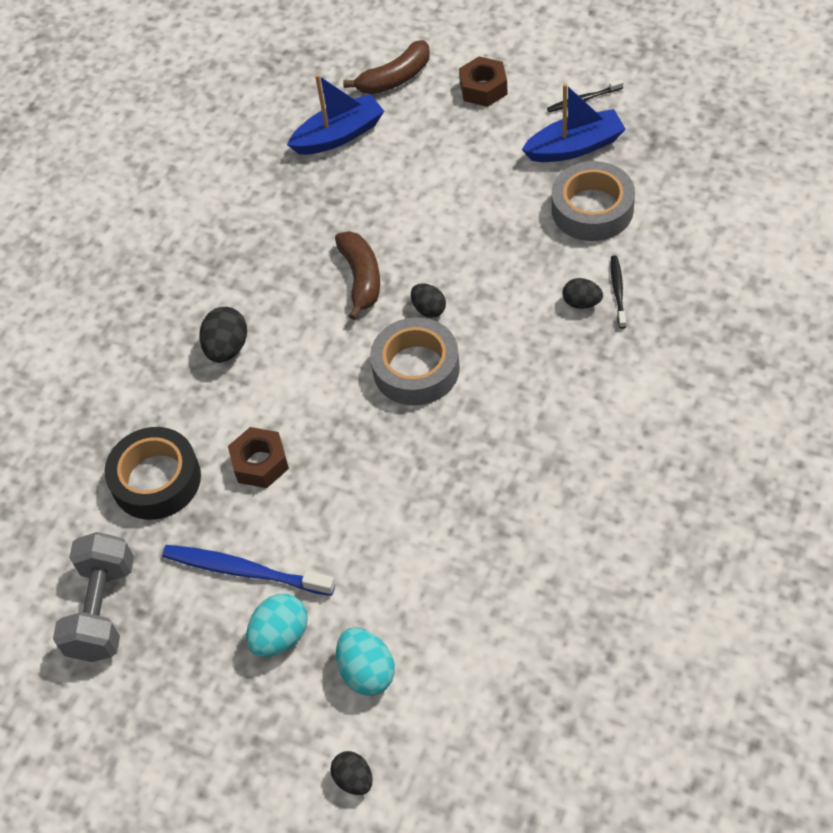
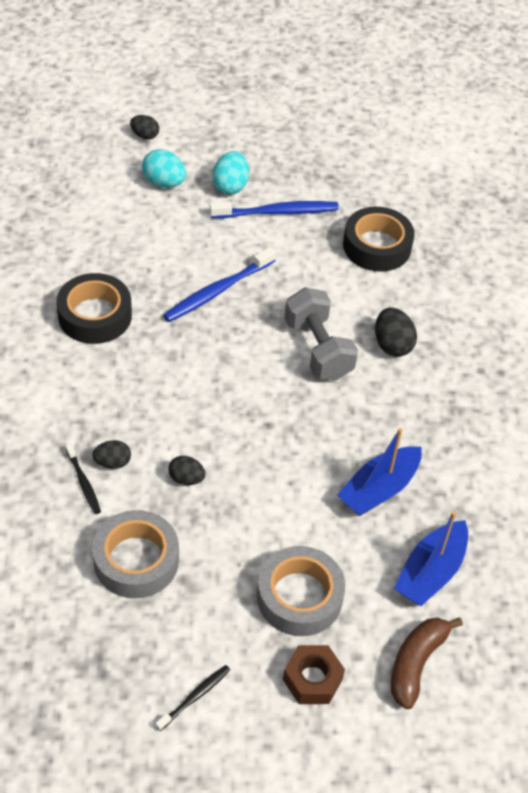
camera: 145 degrees right, 5 degrees down
(102, 610) = (354, 171): grey dumbbell -> grey dumbbell (318, 349)
(260, 463) = (310, 275): brown nut -> none
(361, 278) = (319, 431): brown banana -> none
(381, 472) = (217, 291): none -> blue toothbrush
(416, 369) = (230, 369): grey tape -> grey tape (299, 597)
(429, 309) = (245, 420): black egg -> black egg (186, 479)
(540, 481) = (95, 315): none -> black tape
(575, 147) = (180, 630): blue boat -> blue boat (379, 489)

